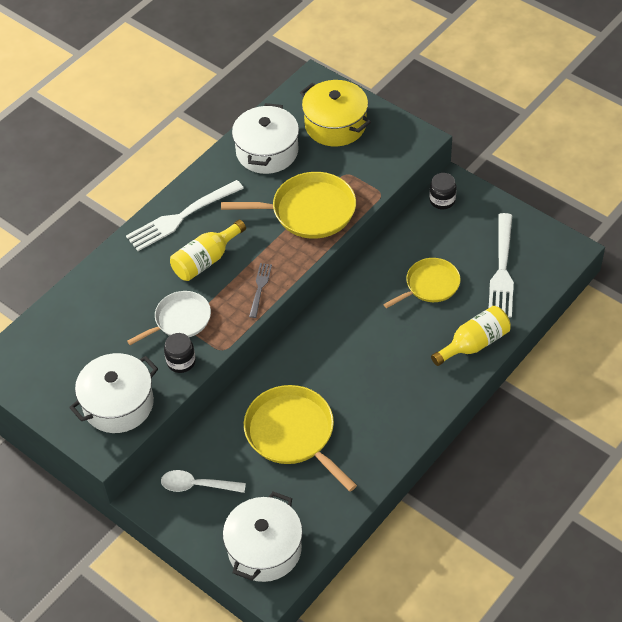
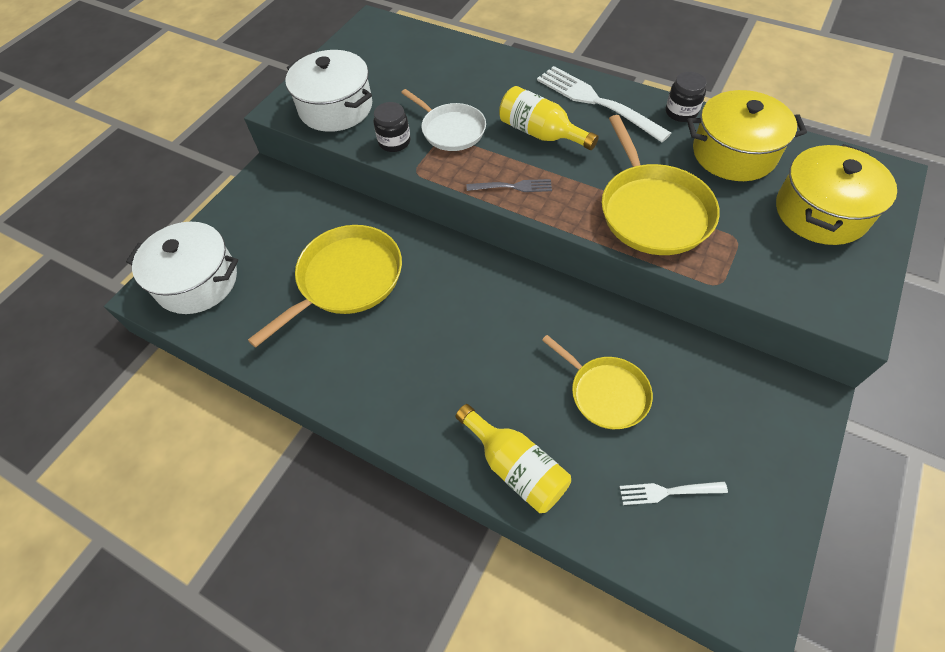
camera: 80 degrees right, 5 degrees up
(197, 485) = (278, 210): white spoon -> none
(267, 151) = (733, 153): white pot -> yellow pot
(442, 200) = (770, 386): black jar -> black jar (681, 112)
(502, 270) = (668, 492): white fork -> white fork, size x0.51

